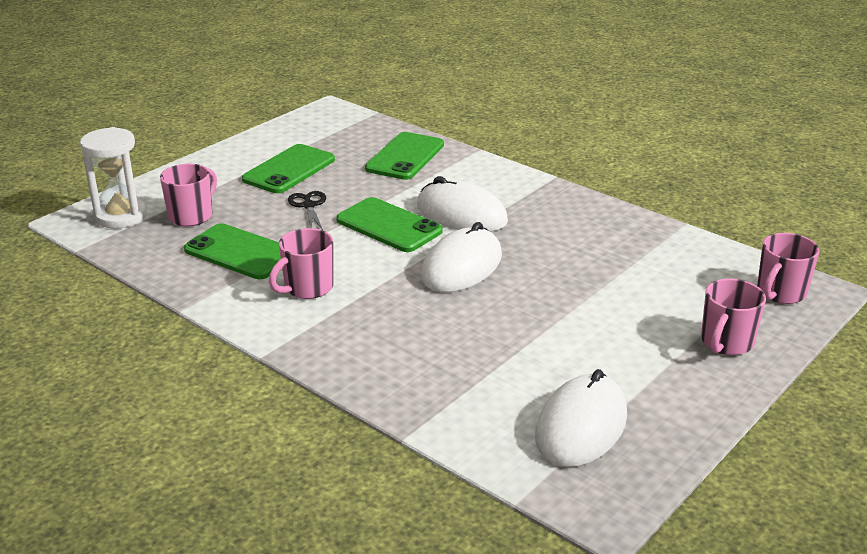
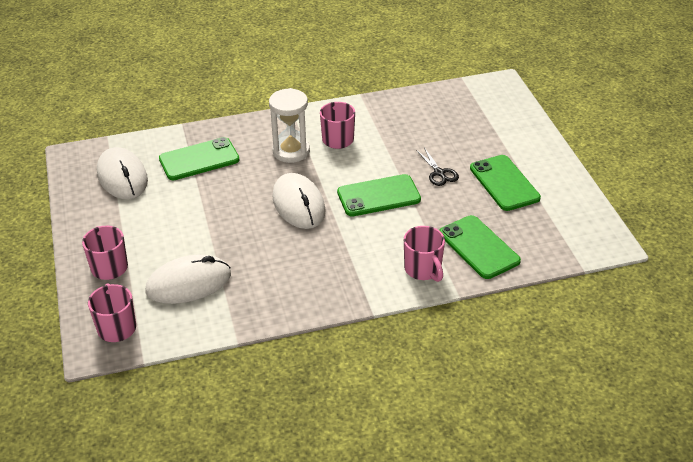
camera: 125 degrees right, 10 degrees up
(120, 216) = (492, 99): white hourglass -> white hourglass (291, 151)
(192, 216) = (468, 124): pink mug -> pink mug (423, 270)
(240, 252) = (402, 128): green phone -> green phone (199, 159)
(308, 205) = (439, 173): black scissors -> black scissors turned 45 degrees clockwise
(461, 213) = (363, 235): white mouse -> white mouse (188, 283)

